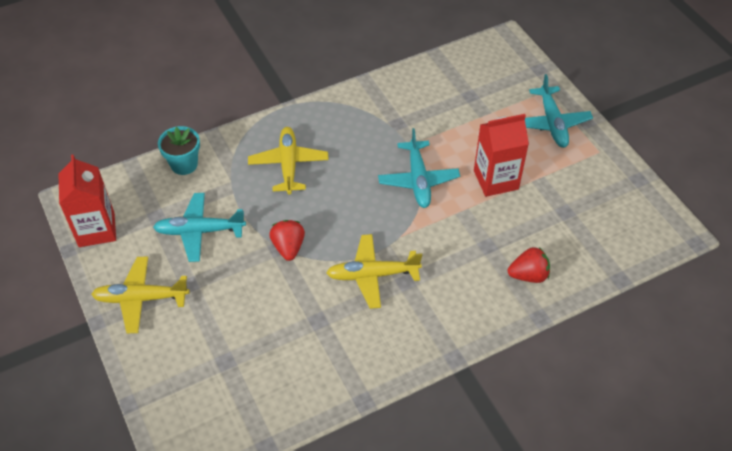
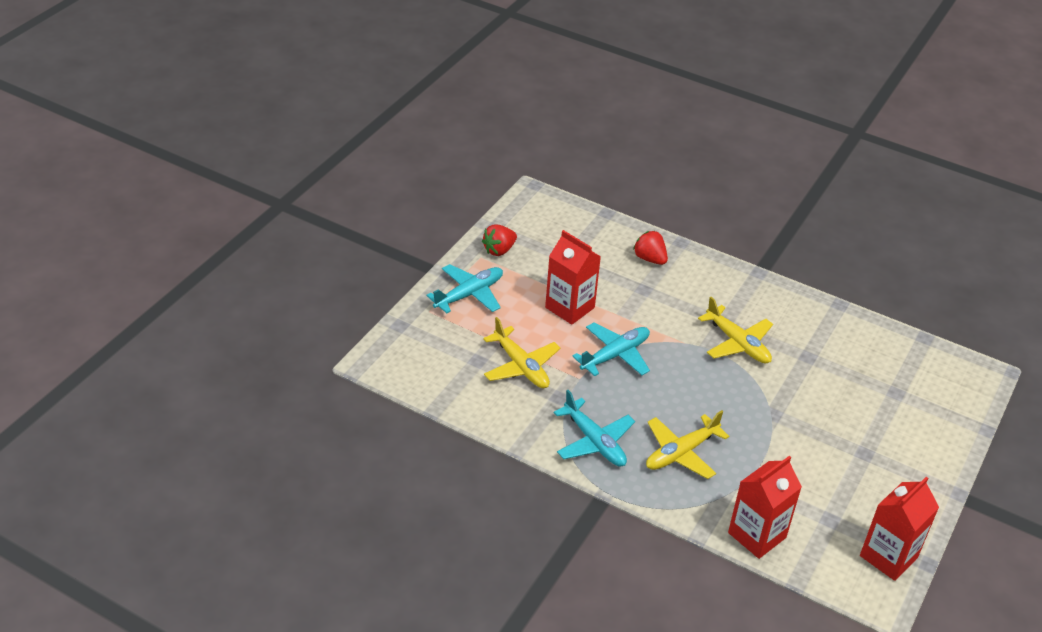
camera: 125 degrees left, 10 degrees down
(141, 298) = (909, 477): yellow plane -> yellow plane (521, 366)
(184, 164) = (757, 535): turquoise flower pot -> red carton
(199, 231) = (811, 477): turquoise plane -> turquoise plane (594, 442)
(288, 247) = (765, 407): red strawberry -> red strawberry (499, 250)

